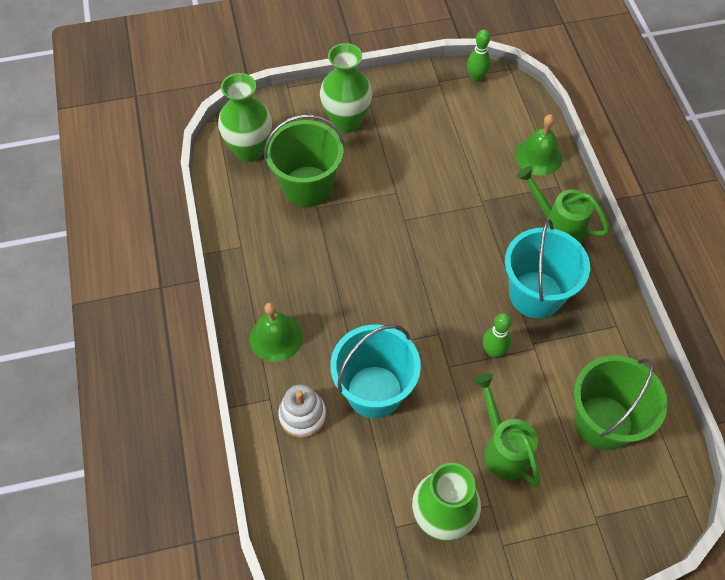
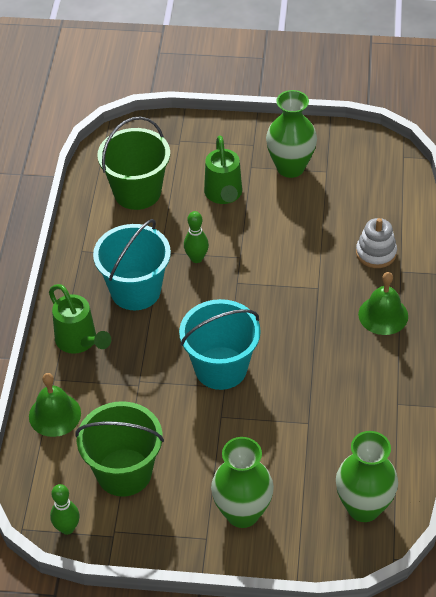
camera: 160 degrees left, 10 degrees down
(307, 186) = (311, 448): green bucket -> green bucket (124, 472)
(374, 391) = (310, 255): turquoise bucket -> turquoise bucket (221, 368)

